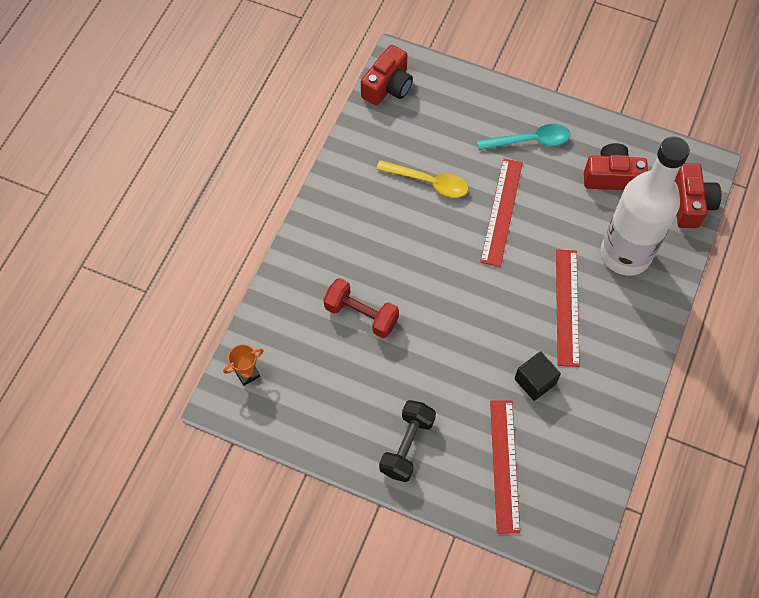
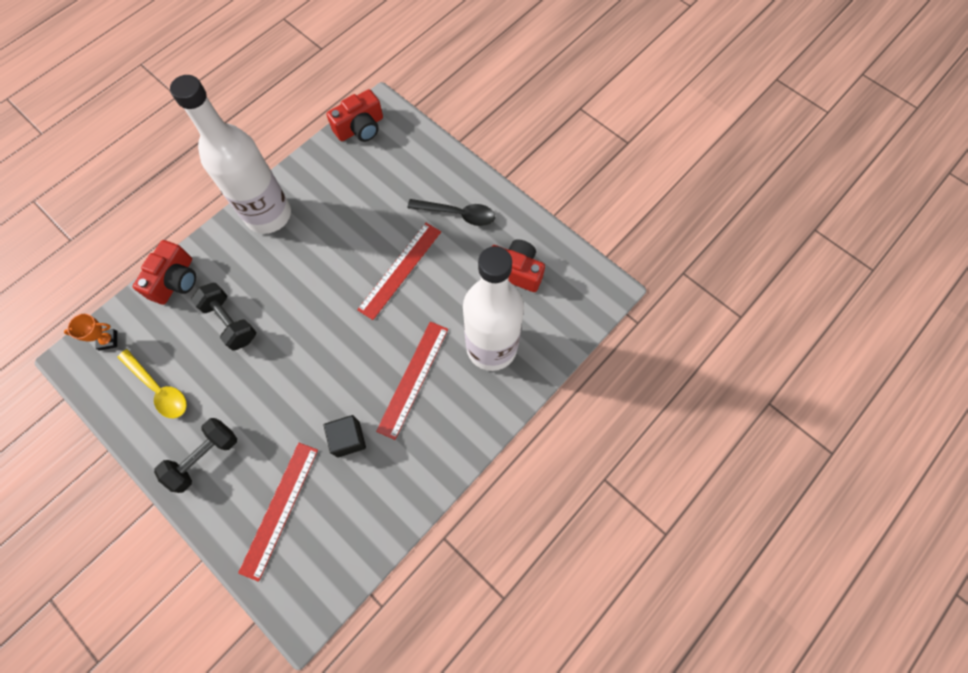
camera: 20 degrees right, 5 degrees up
(342, 201) = (268, 215): none -> white bottle
(361, 315) = (230, 322): red dumbbell -> black dumbbell
(429, 182) = (350, 223): yellow spoon -> yellow spoon (159, 389)
(530, 141) = (458, 214): turquoise spoon -> black spoon
(690, 203) = (576, 320): red camera -> red camera (175, 280)

